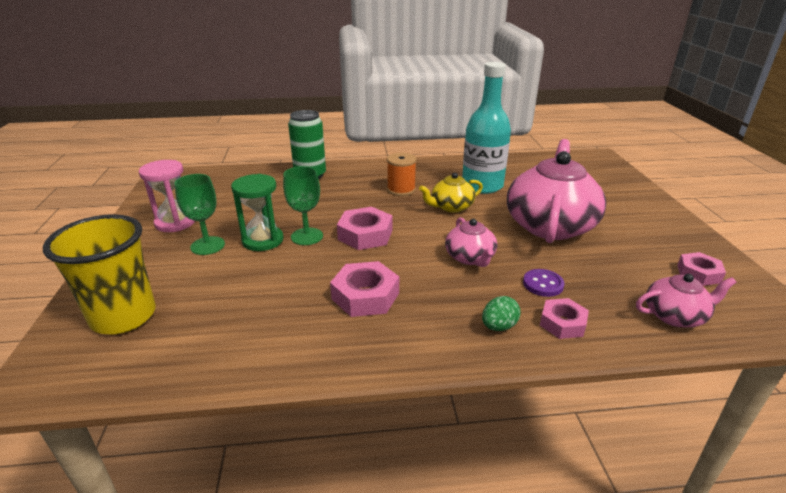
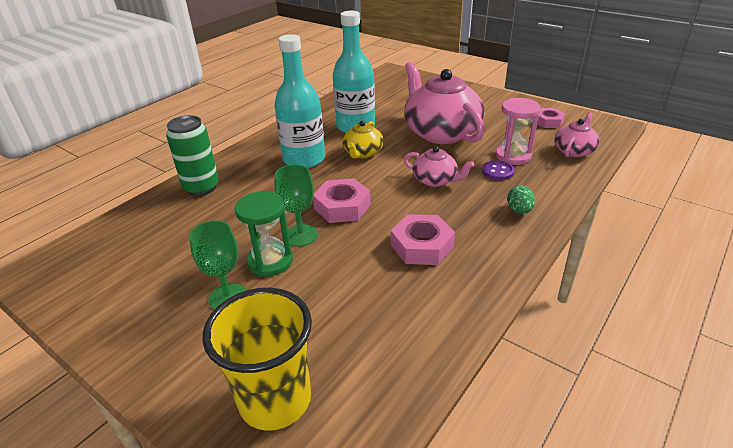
camera: 45 degrees left, 5 degrees up
(175, 223) = (148, 303): pink hourglass -> pink hourglass (513, 156)
(401, 190) = (304, 159): orange spool -> turquoise bottle
(562, 323) = (541, 187): pink nut -> none

